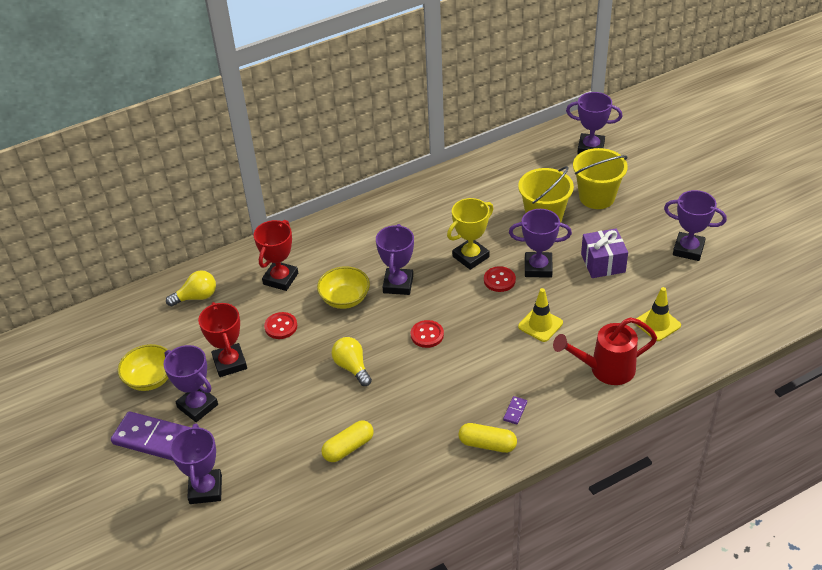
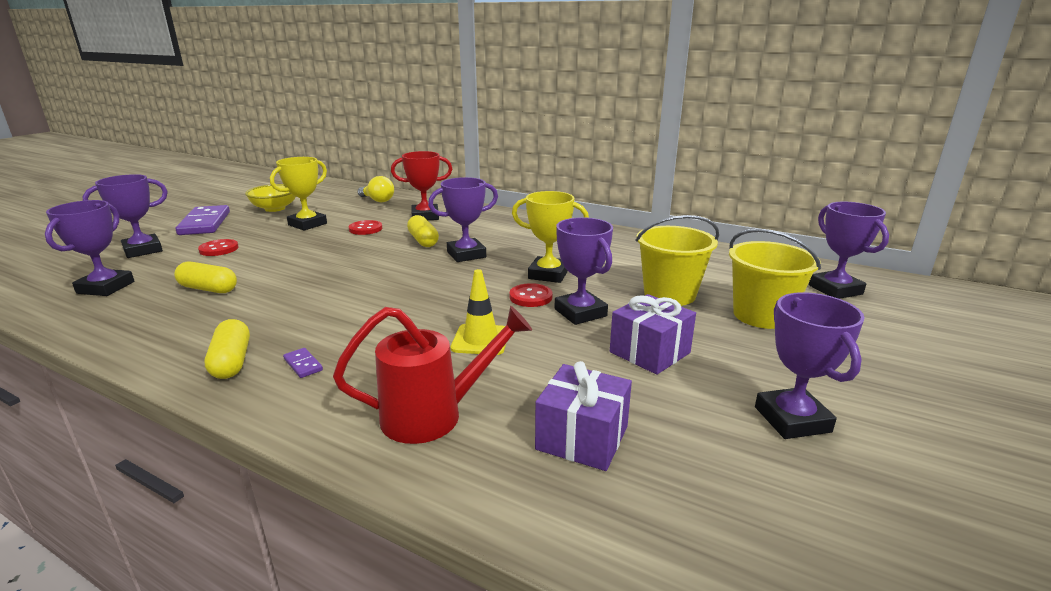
camera: 55 degrees right, 20 degrees down
(197, 406) = (249, 226): purple trophy -> purple trophy (106, 287)
(230, 363) = (307, 224): red trophy -> yellow trophy
(345, 299) = (423, 241): yellow bowl -> yellow capsule
(352, 367) = (330, 264): yellow light bulb -> none
(427, 335) = (404, 283): red button -> red button (219, 249)
(515, 411) = (303, 364): purple domino -> purple domino turned 60 degrees clockwise
(606, 369) = (433, 415): red watering can -> red watering can turned 120 degrees clockwise
(657, 324) = (582, 438): yellow traffic cone -> purple gift

